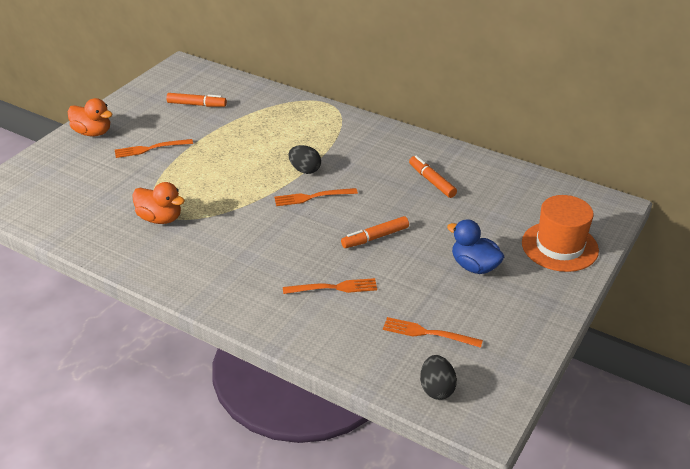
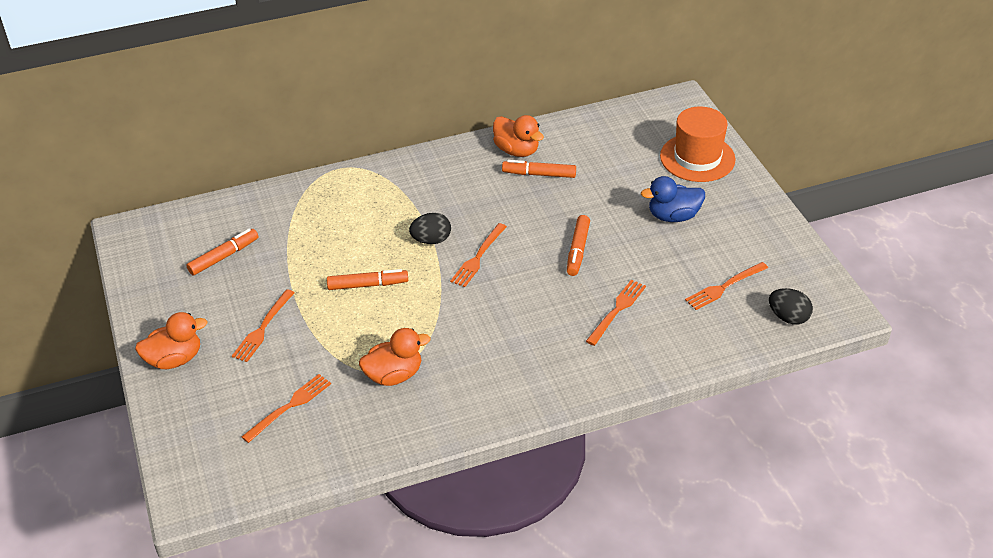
camera: 50 degrees left, 5 degrees up
(93, 192) = (290, 406): none -> orange fork
(232, 167) = (368, 285): none -> orange marker
(442, 160) = (516, 150): none -> orange duck

